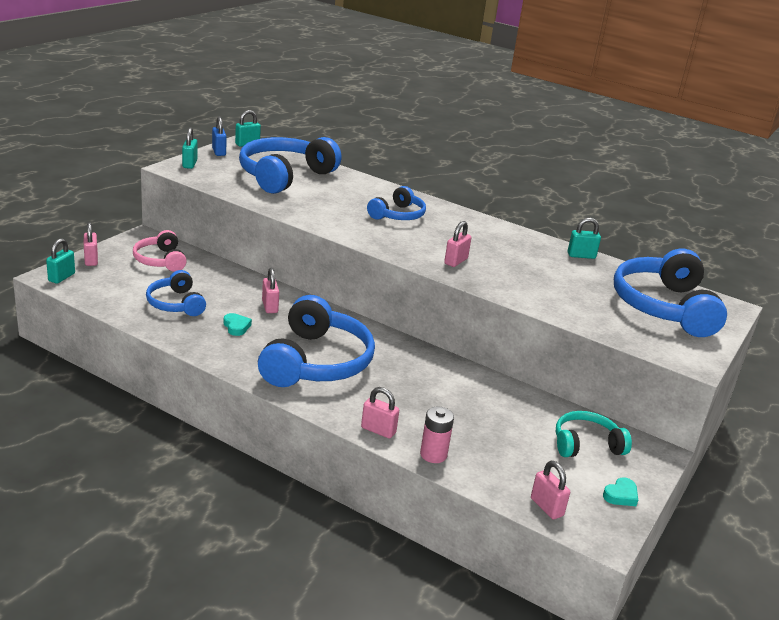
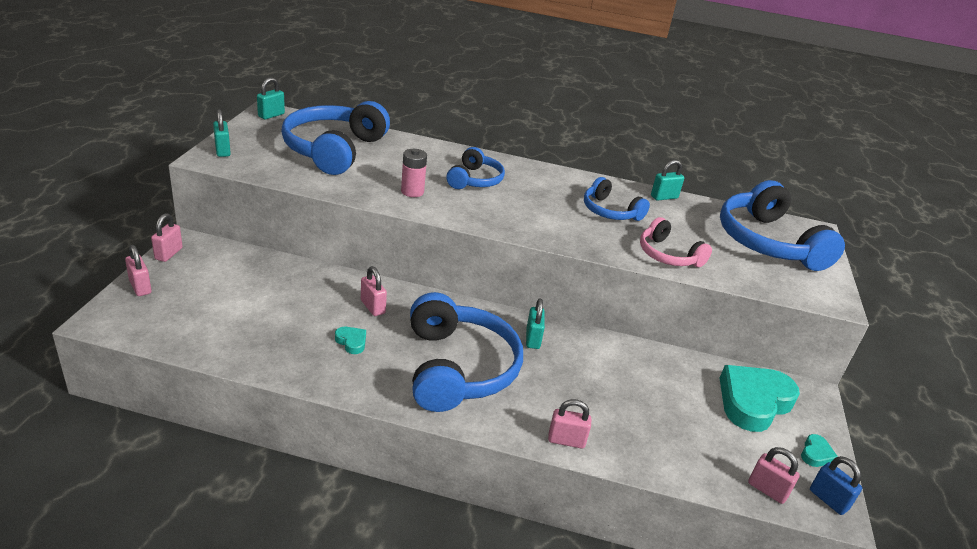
camera: 20 degrees left, 5 degrees up
(61, 277) = (115, 319): turquoise padlock -> turquoise padlock (533, 339)
(160, 260) = (223, 271): pink headphones -> pink headphones (668, 255)
(176, 304) = (270, 326): blue headphones -> blue headphones (610, 211)
(219, 152) = (246, 129): blue padlock -> blue padlock (828, 500)
(433, 454) = (634, 456): pink battery -> pink battery (412, 192)
(456, 261) = (563, 227): pink padlock -> pink padlock (168, 254)
(586, 445) = (753, 402): turquoise headphones -> turquoise heart

